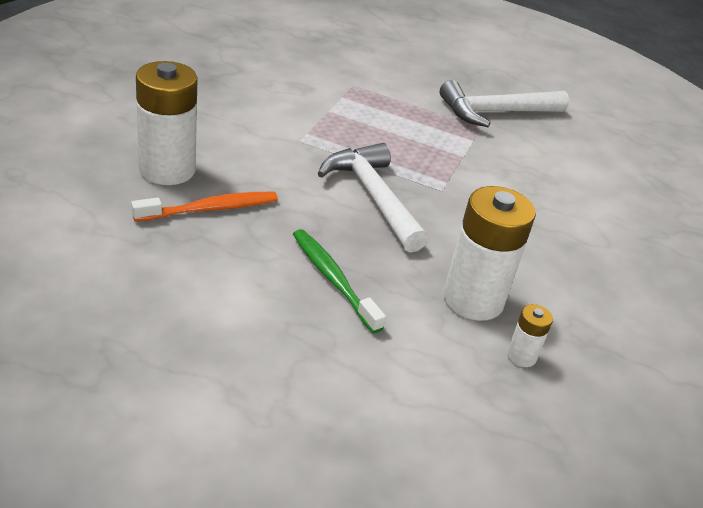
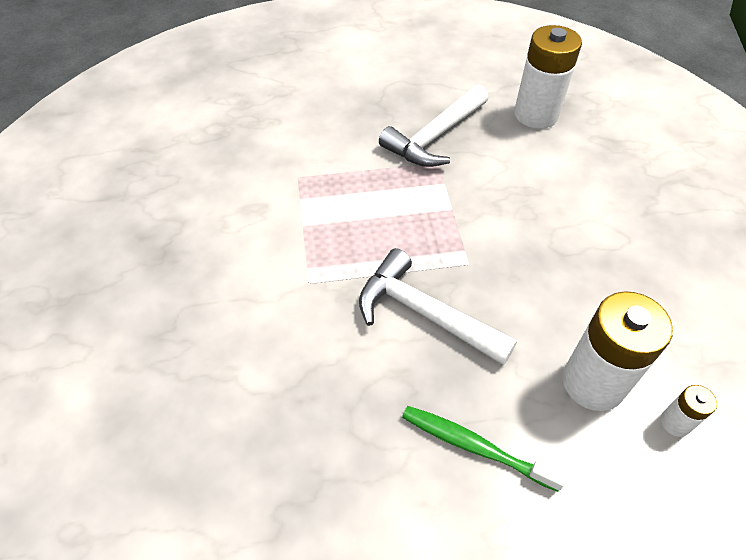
camera: 25 degrees left, 15 degrees up
(167, 169) = (221, 411): white battery -> white battery (536, 115)
(209, 209) = (302, 437): orange toothbrush -> none

